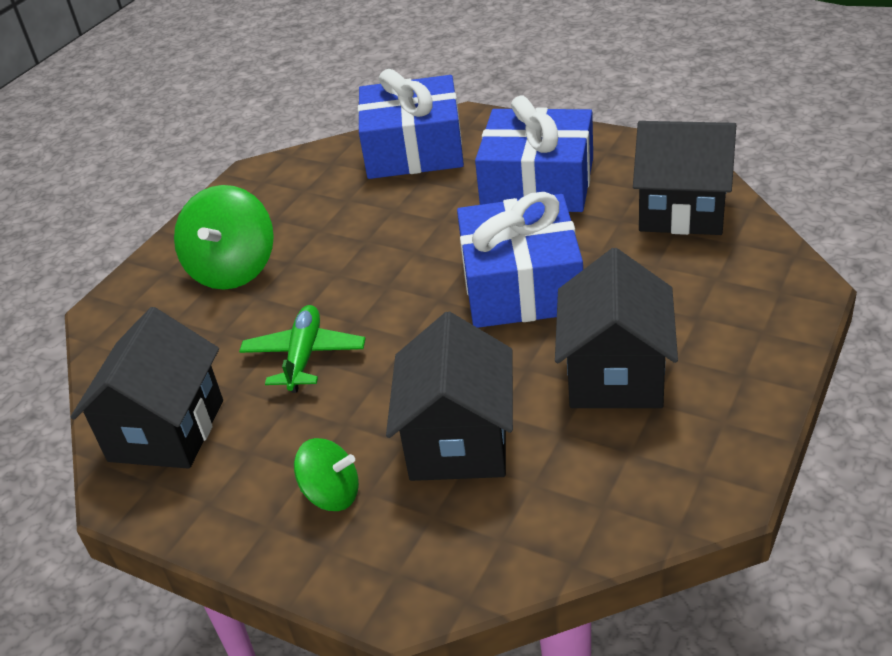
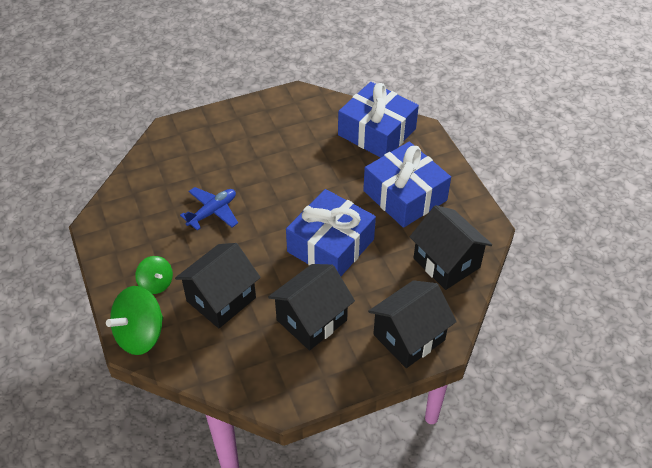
camera: 35 degrees right, 10 degrees up
(166, 430) = (133, 207): black house -> black house (409, 337)
(233, 269) = (233, 144): green spinning top -> green spinning top (140, 334)
(304, 356) = (212, 212): green plane -> blue plane

